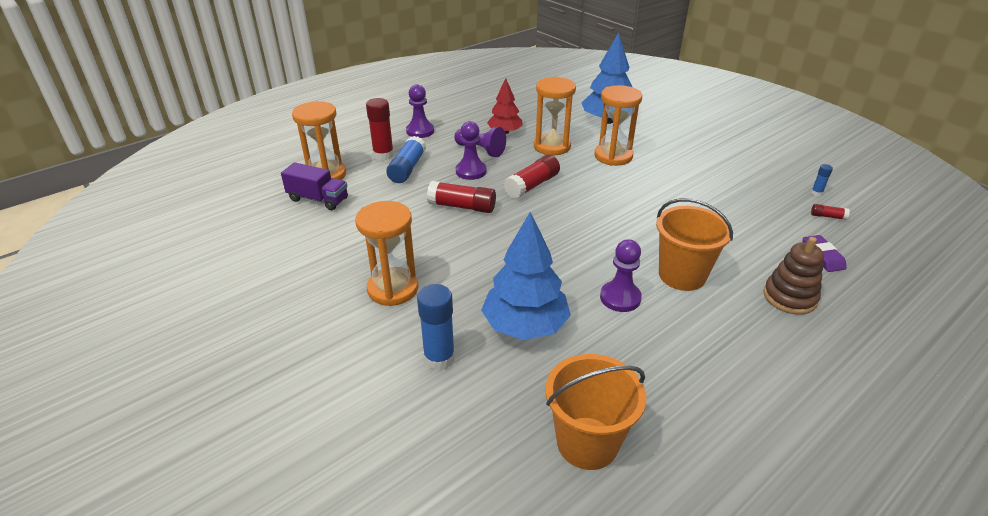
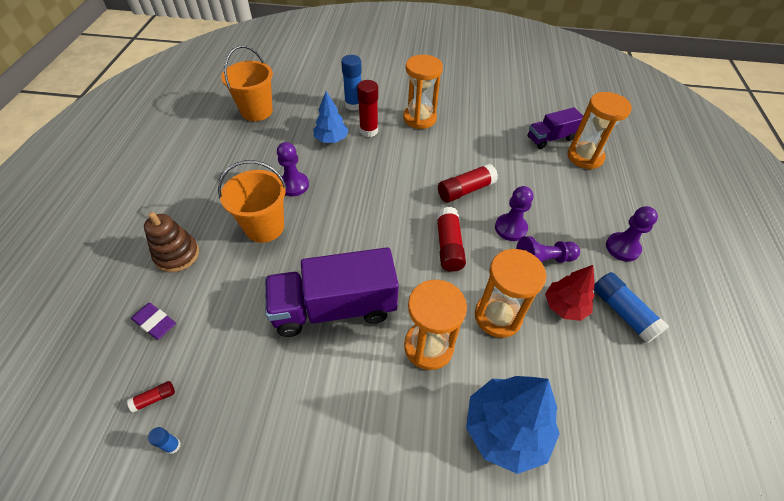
camera: 135 degrees right, 15 degrees up
(383, 155) = (591, 199): red glue stick -> red glue stick (369, 131)
(407, 168) = (553, 198): blue glue stick -> blue glue stick (622, 312)
(525, 326) = (331, 139): blue tree -> blue tree, size x0.63
(660, 197) = (334, 308): none -> purple truck

